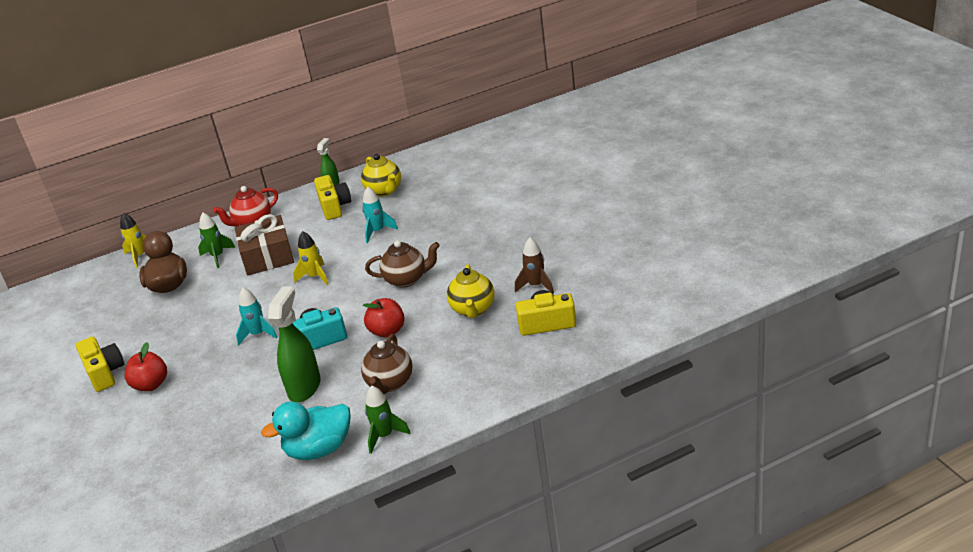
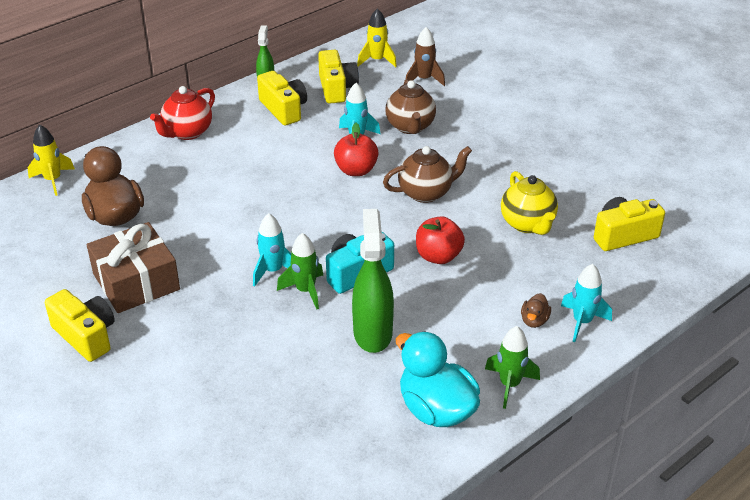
camera: 20 degrees left, 5 degrees up
(151, 385) = (162, 346): red apple -> red apple (356, 170)
(217, 256) = (163, 176): green rocket -> green rocket (305, 291)
(267, 256) = (230, 173): brown gift -> brown gift (136, 282)
(315, 277) = (308, 195): yellow rocket -> yellow rocket (377, 60)
(319, 449) = (436, 409): turquoise duck -> turquoise duck turned 90 degrees clockwise
(384, 191) = (337, 88): yellow teapot -> yellow camera
(390, 383) = (478, 320): brown teapot -> brown teapot (410, 127)
(433, 387) = (534, 321): none -> brown duck
(470, 392) = (582, 322): none -> turquoise rocket
(536, 285) = (585, 192): brown rocket -> brown rocket (424, 79)

